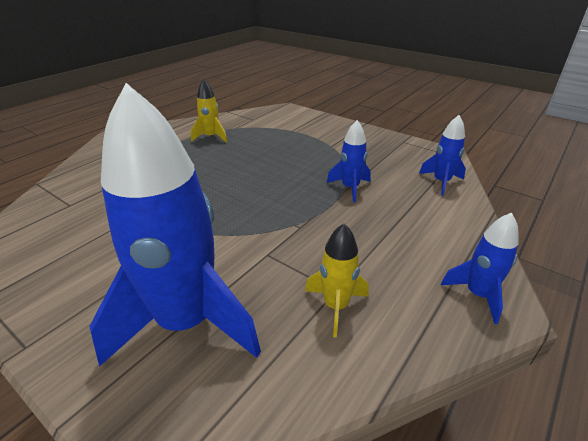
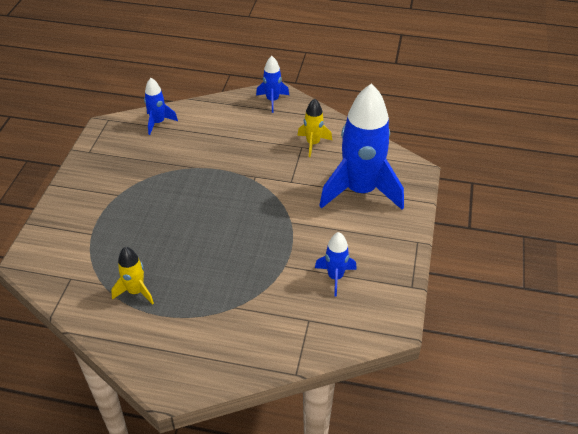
camera: 115 degrees left, 10 degrees up
(350, 188) = (191, 165): blue rocket -> blue rocket (335, 277)

